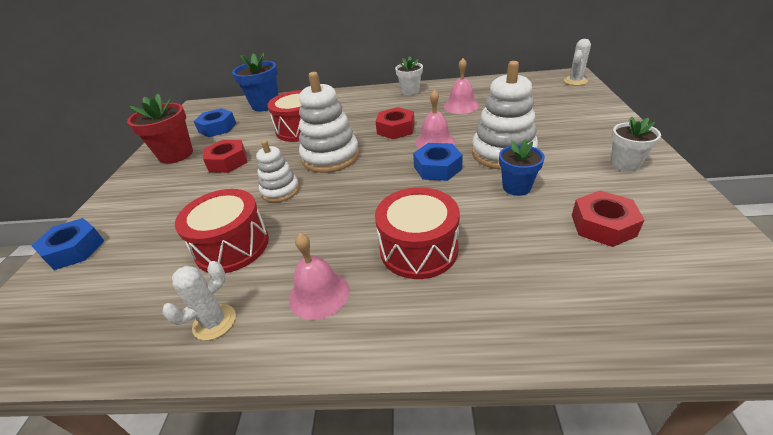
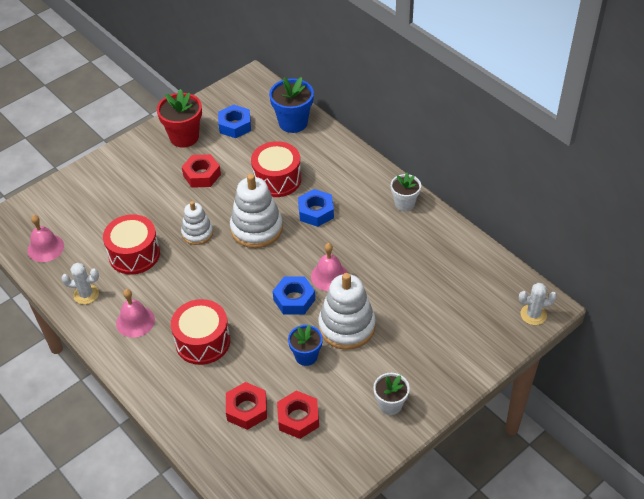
camera: 45 degrees right, 10 degrees up
(74, 249) = (73, 186): blue nut -> blue nut (316, 212)
(395, 129) = (328, 239): red nut -> red nut (247, 409)
(461, 106) = (405, 257): pink bell -> pink bell (45, 248)

